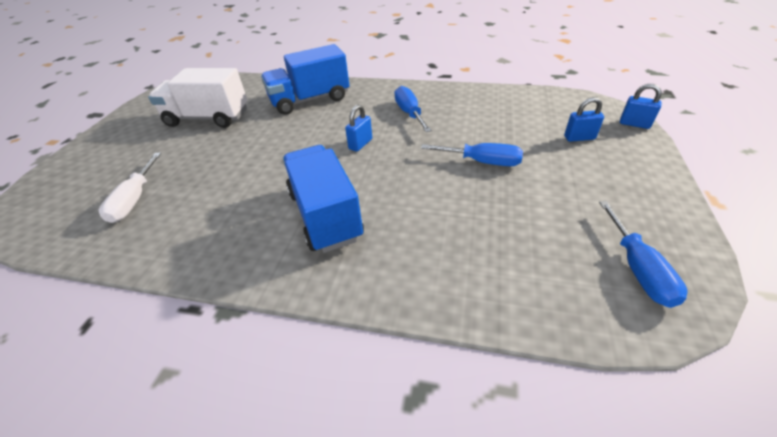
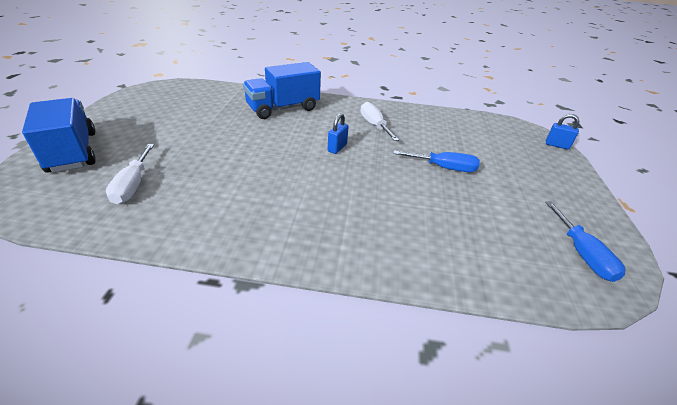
camera: 10 degrees left, 5 degrees down
(208, 118) = (189, 117): white truck -> none
(325, 215) = (319, 205): blue truck -> blue truck (72, 152)
(409, 113) = (374, 125): blue screwdriver -> white screwdriver
(579, 138) = (517, 153): blue padlock -> none

